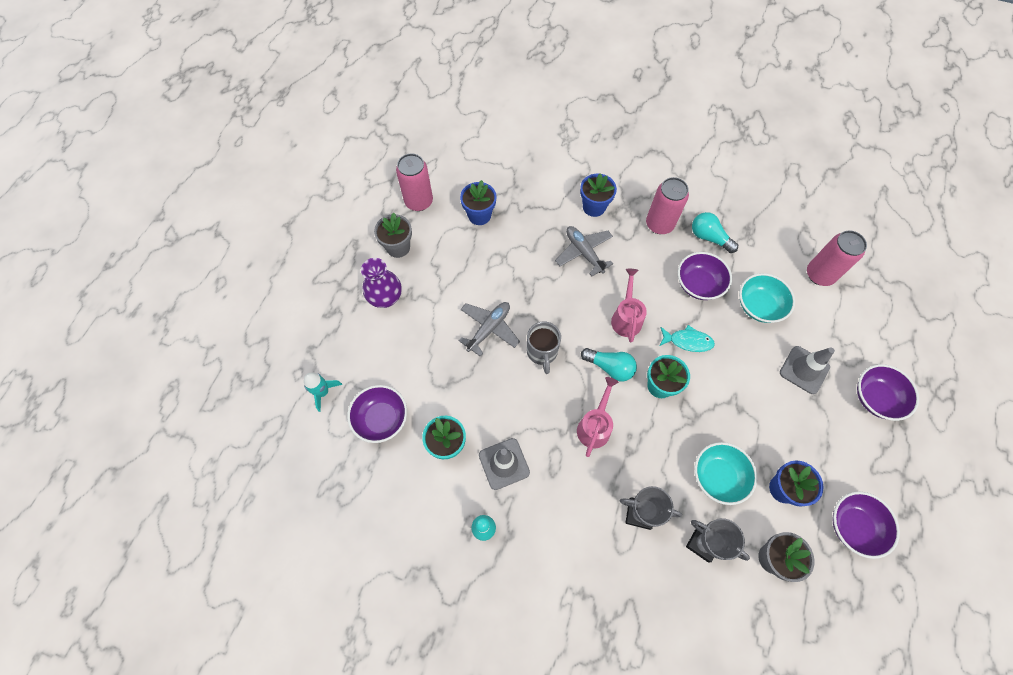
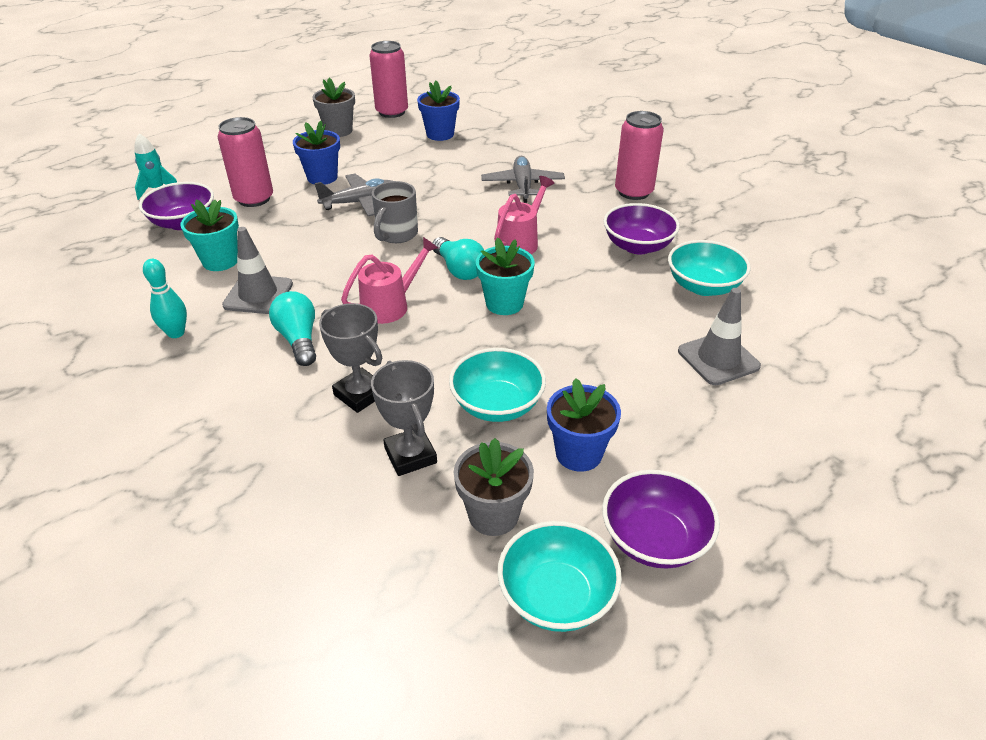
camera: 30 degrees right, 25 degrees down
(385, 298) = (288, 155): purple vase -> none
(594, 207) = (568, 161): blue flower pot -> blue flower pot (322, 177)
(688, 341) = (577, 282): turquoise fish -> none
(709, 237) = (687, 218): turquoise light bulb -> turquoise light bulb (299, 339)
(819, 275) = (818, 289): pink can -> pink can (254, 199)
(835, 590) = (556, 596): none -> turquoise bowl
(876, 398) = (811, 424): purple bowl -> none

